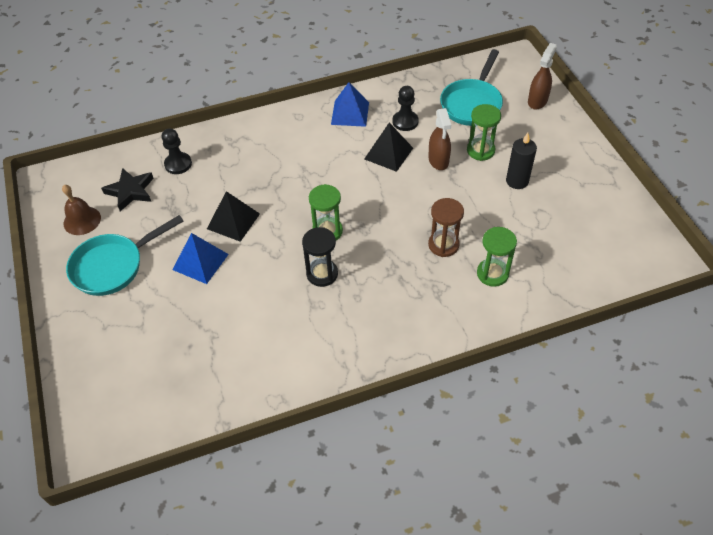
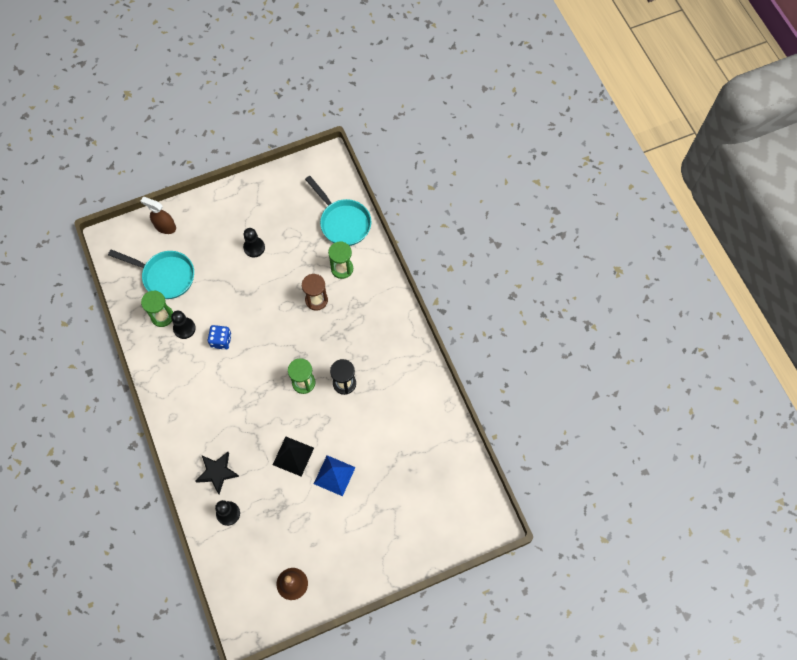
camera: 95 degrees left, 15 degrees up
(113, 266) = (339, 544): turquoise pan -> turquoise pan (343, 222)
(130, 191) = (259, 549): black star -> black star (217, 472)
(350, 113) = (171, 373): blue pyramid -> none
(388, 153) = (221, 340): black pyramid -> blue dice
(438, 160) = (230, 303): brown spray bottle -> none
(480, 150) = (221, 271): green hourglass -> green hourglass (162, 316)
(517, 181) = (254, 247): black candle -> black pawn

